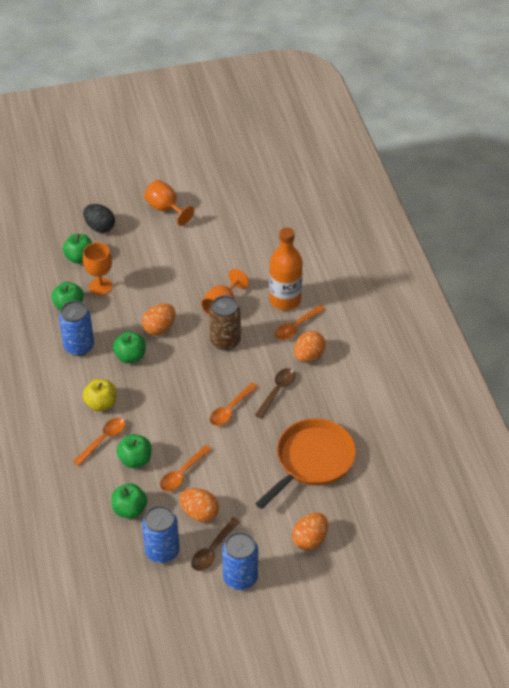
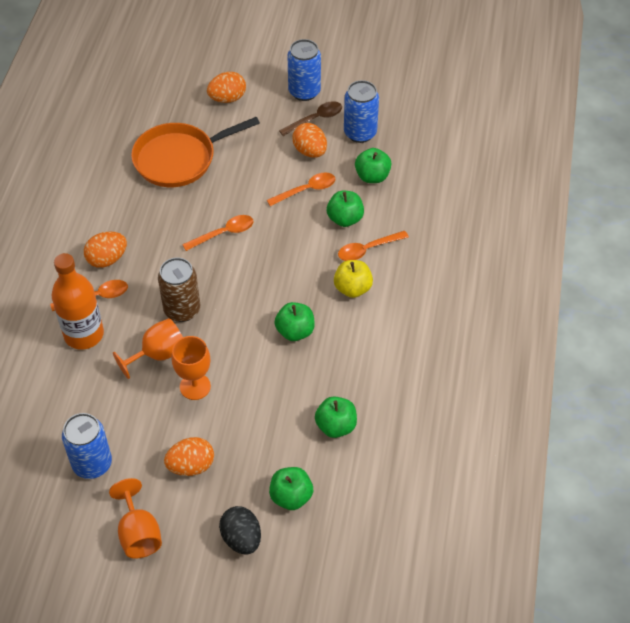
camera: 155 degrees left, 5 degrees up
(79, 346) = (347, 366): blue can -> blue can (92, 464)
(100, 286) = (285, 440): orange goblet -> orange goblet (195, 386)
(159, 328) = (245, 354): orange egg -> orange egg (191, 466)
(277, 391) = (165, 234): brown spoon -> none

